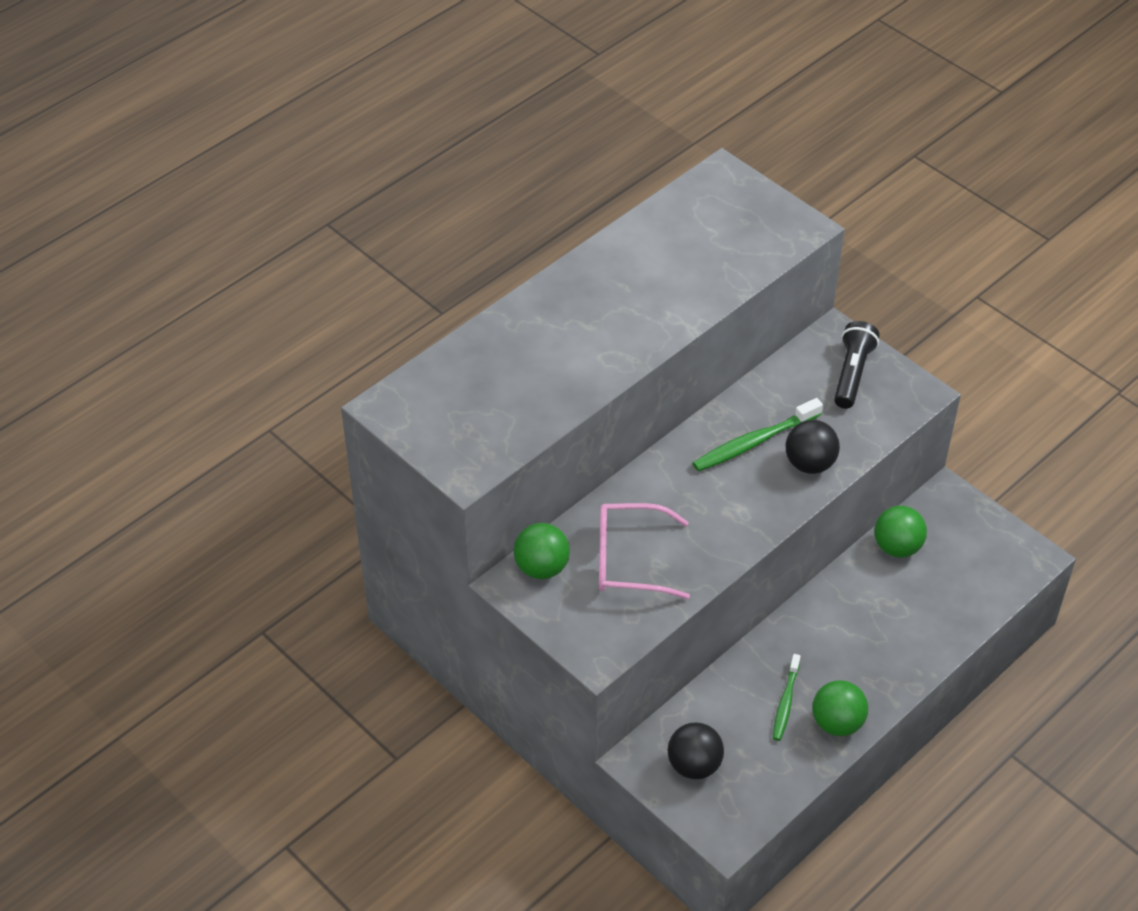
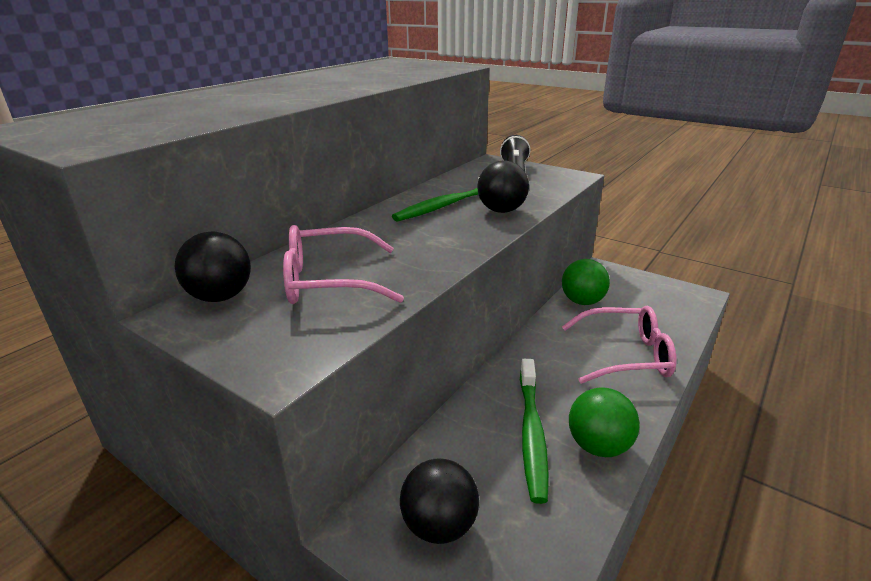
camera: 10 degrees left, 20 degrees down
(542, 567) = (221, 297): green ball -> black ball
(785, 702) = (532, 433): green toothbrush -> green toothbrush, size x1.55
(908, 631) = (626, 355): none -> pink glasses

